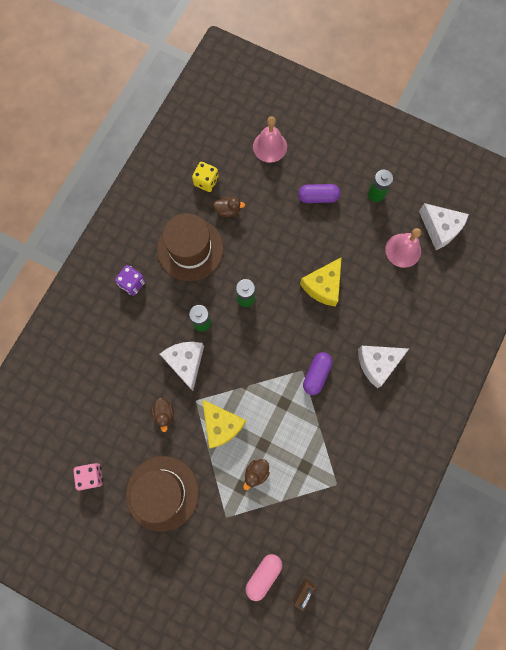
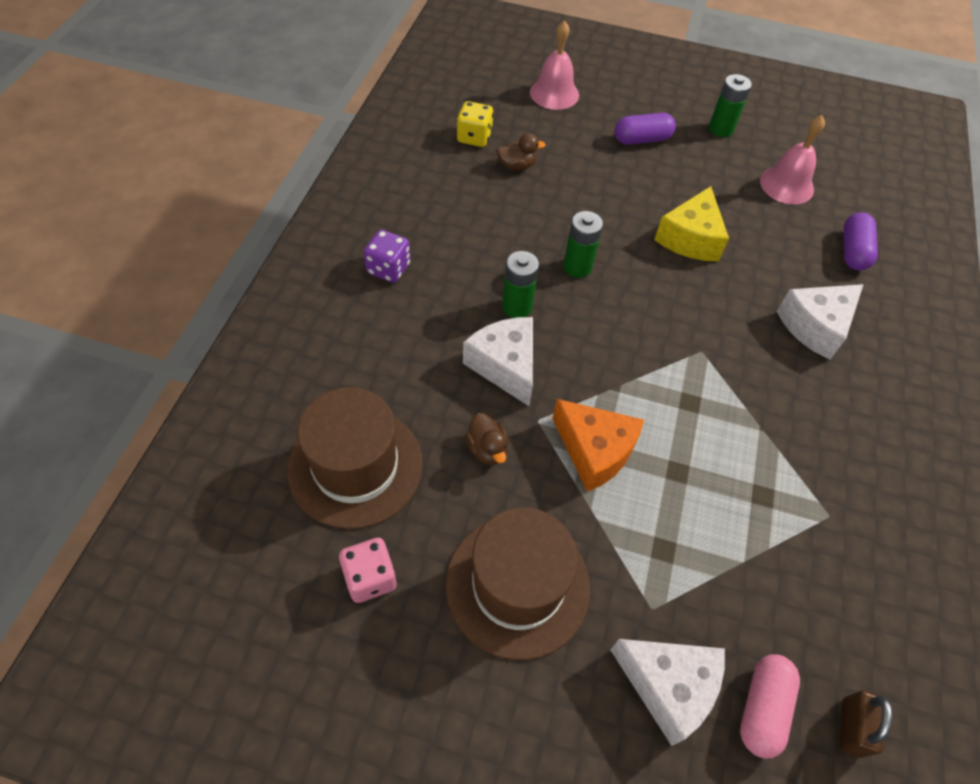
camera: 15 degrees left, 20 degrees down
(190, 249) = (471, 216): brown hat -> brown hat (355, 466)
(221, 425) = (594, 451): yellow cheese -> orange cheese
(256, 473) = (682, 520): brown duck -> none
(316, 374) = (727, 354): purple capsule -> purple capsule (853, 251)
(440, 229) = (825, 157): white cheese -> white cheese (668, 686)

